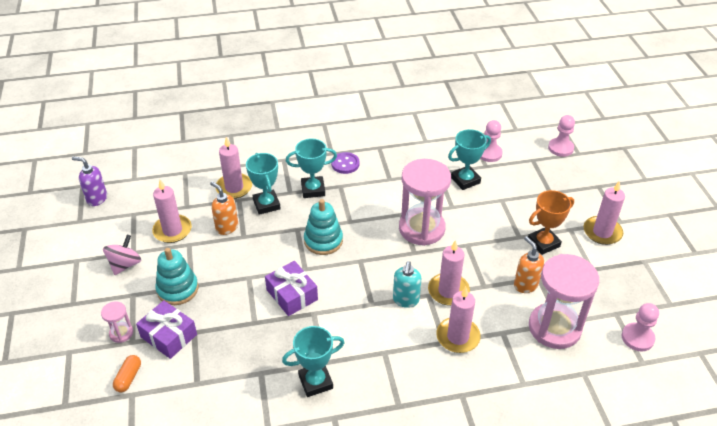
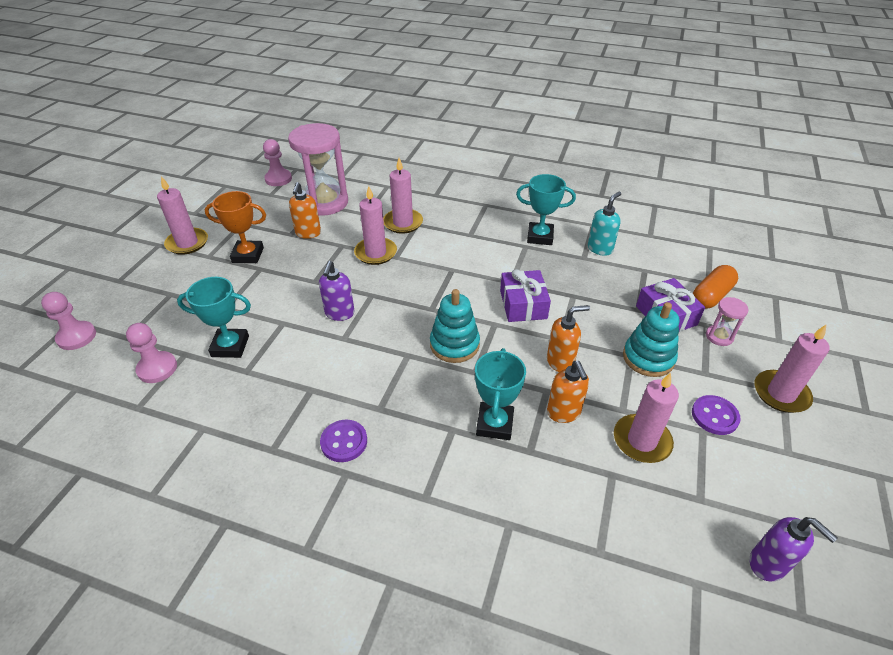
camera: 150 degrees left, 0 degrees up
(125, 264) = (714, 416): pink spinning top -> purple button
(128, 378) = (711, 295): orange capsule -> orange capsule, size x1.53
(234, 188) = (528, 476): pink candle -> pink candle (781, 394)
(242, 259) = (560, 362): none -> orange soap dispenser
(313, 190) = (419, 419): turquoise trophy -> none
(406, 300) = (419, 260): turquoise soap dispenser -> turquoise soap dispenser (600, 249)
(421, 228) = (339, 313): pink hourglass -> purple soap dispenser

